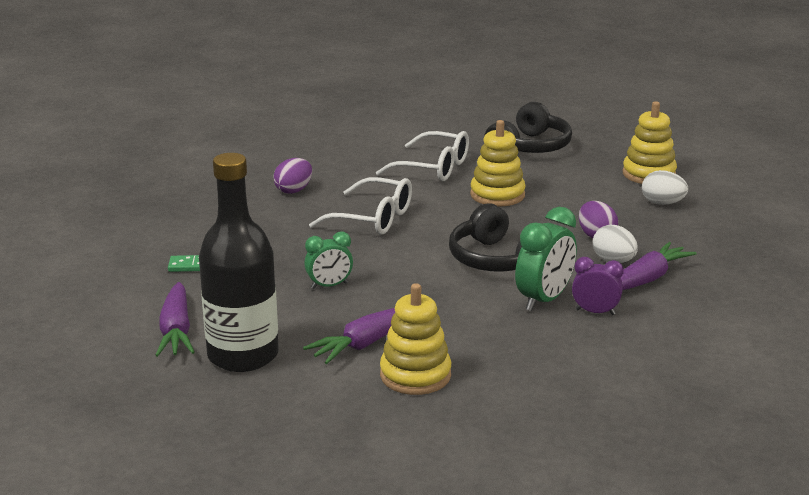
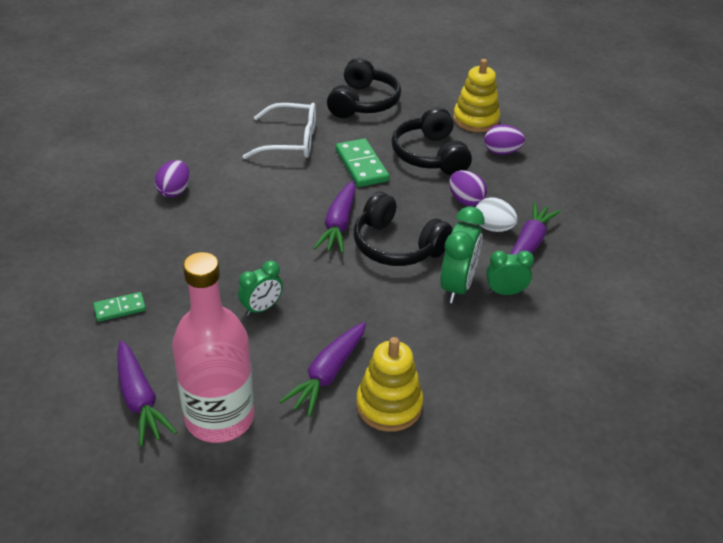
camera: 20 degrees left, 15 degrees up
(243, 355) = (219, 418): black bottle -> pink bottle
(373, 219) = (264, 214): white glasses -> none
(445, 236) = (339, 224): none -> purple carrot
(497, 195) = (361, 165): yellow stacking toy -> green domino
(578, 196) = (430, 155): none -> black headphones
(595, 312) = (505, 292): purple clock -> green clock
(662, 203) = (501, 152): white egg -> purple egg

